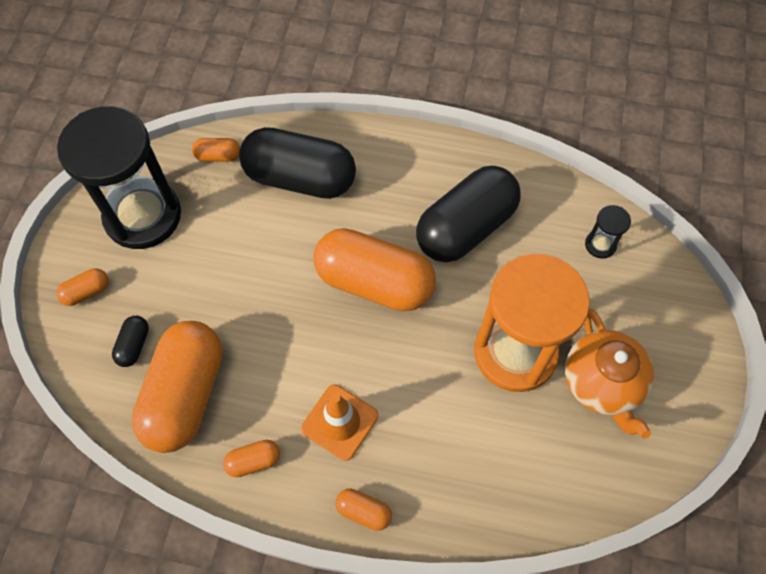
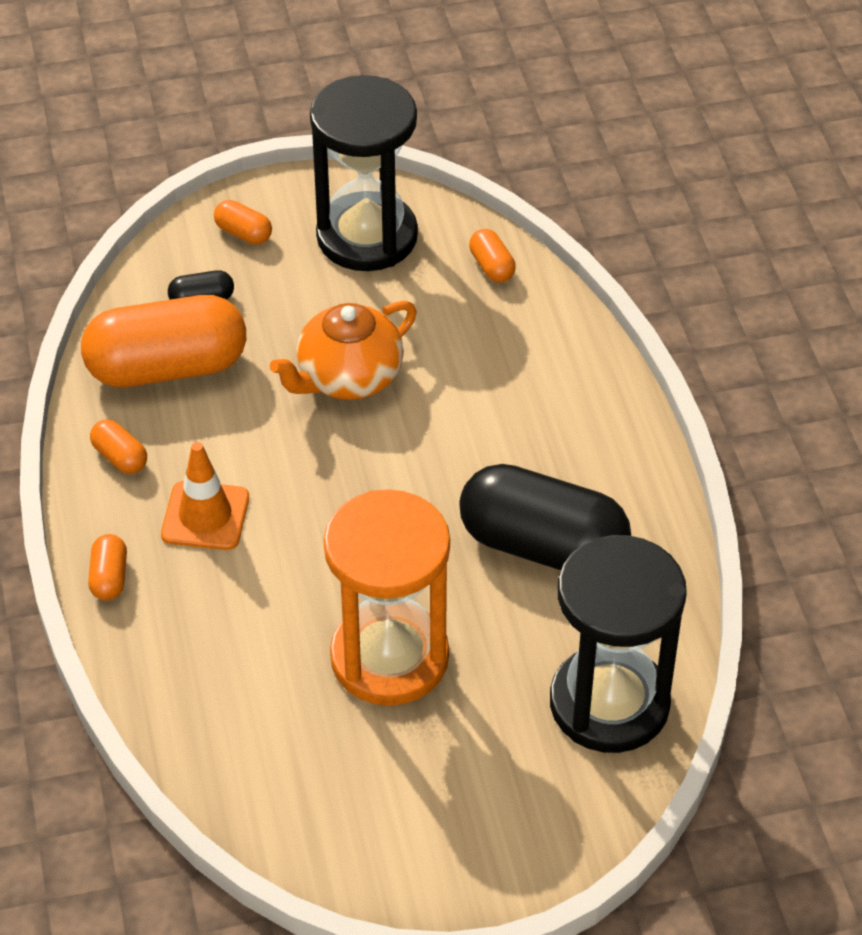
camera: 65 degrees right, 15 degrees down
(300, 178) = (510, 354): black capsule -> none
(374, 282) = (406, 481): orange capsule -> none
(600, 245) = (609, 703): black hourglass -> black hourglass, size x2.49
(602, 383) = (396, 765): orange teapot -> orange teapot (348, 377)

